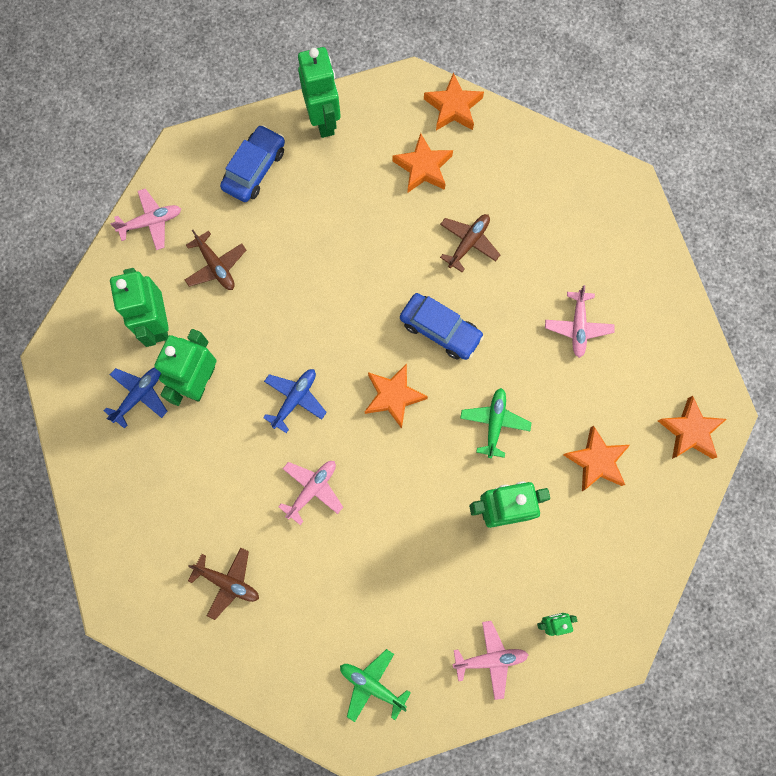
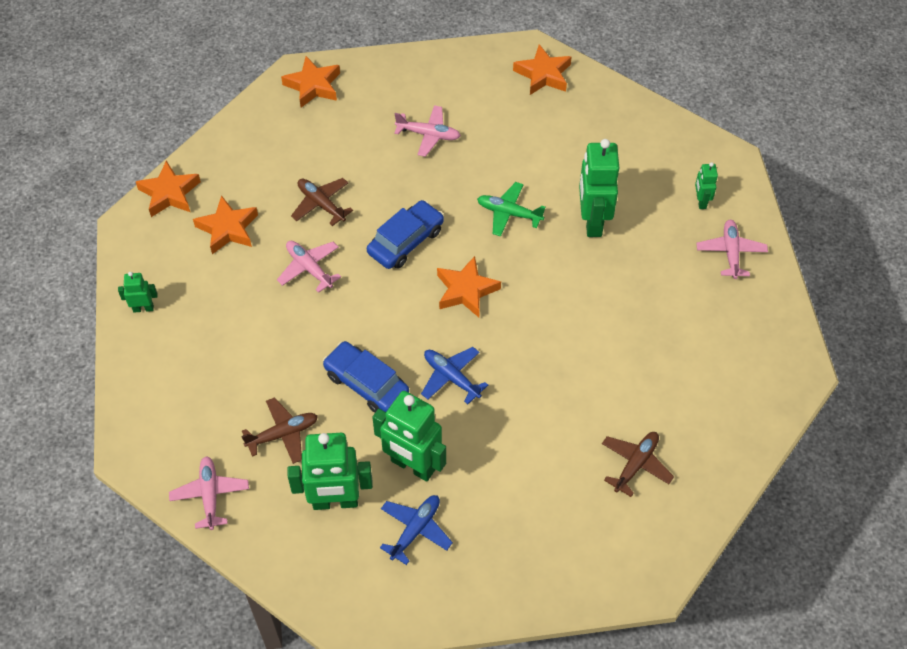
camera: 80 degrees left, 20 degrees down
(139, 395) = (415, 530): blue plane -> blue plane turned 75 degrees clockwise
(254, 169) = (179, 382): blue car -> blue car (366, 383)
(312, 489) = (549, 374): pink plane -> pink plane (309, 268)
(324, 120) = (143, 308): green robot -> green robot, size x0.49
(371, 684) = (748, 350): green plane -> none
(596, 461) = (559, 144): orange star -> orange star (313, 86)

